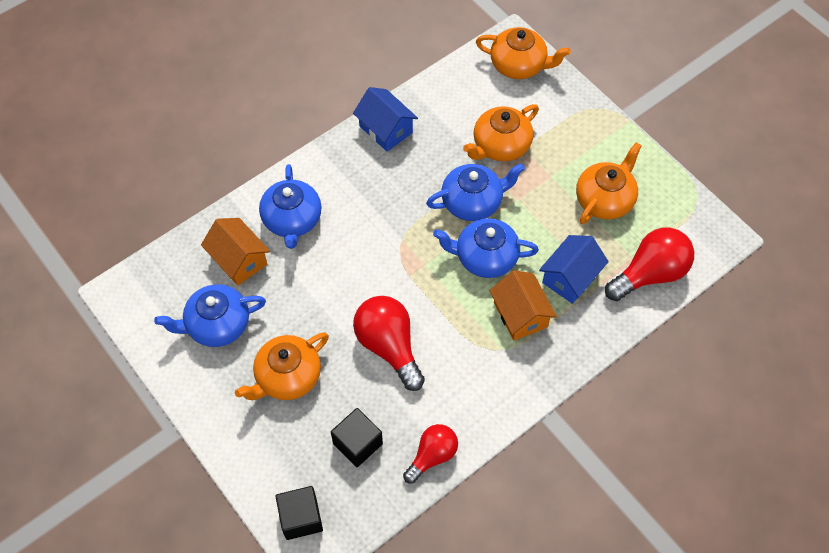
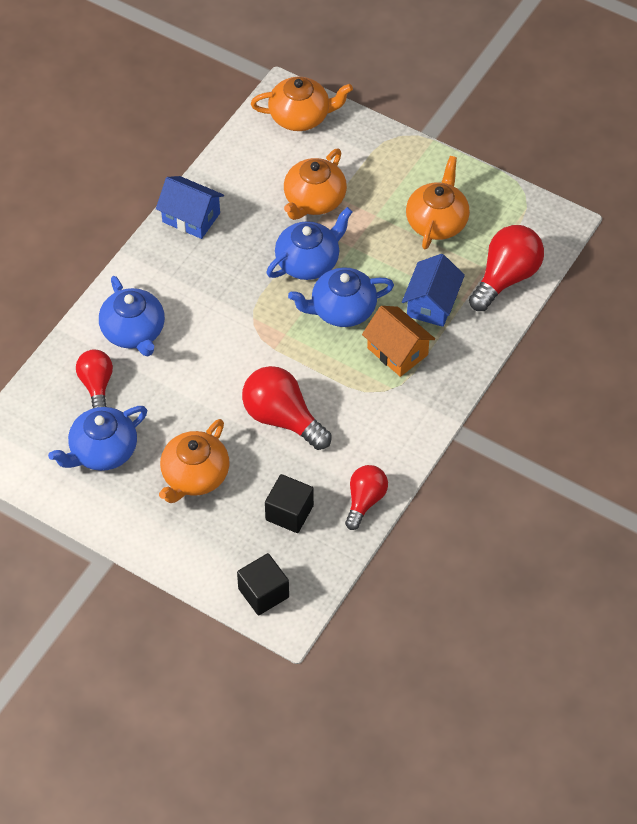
camera: 20 degrees left, 5 degrees down
(239, 260) = (96, 385): orange house -> red light bulb

